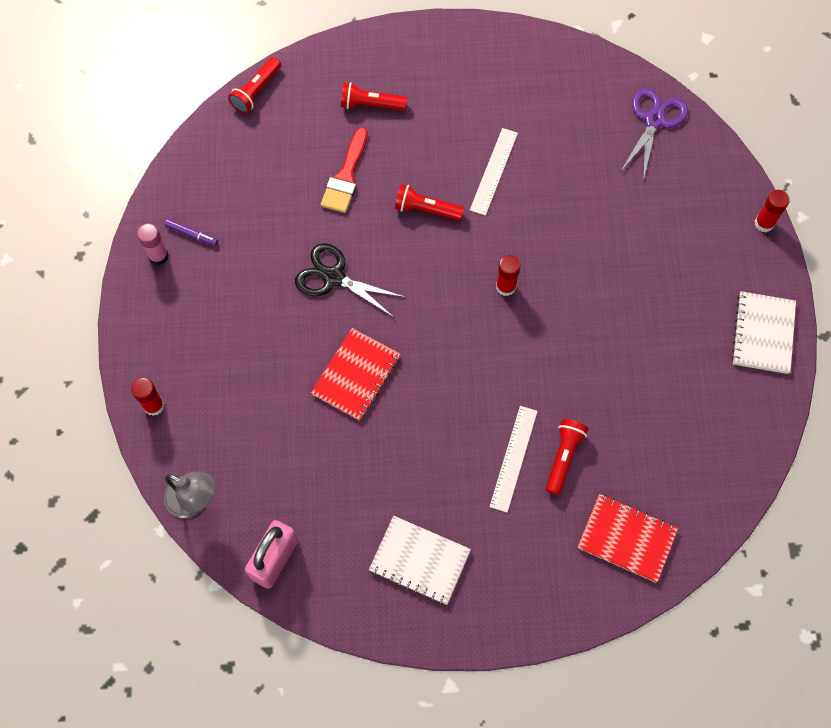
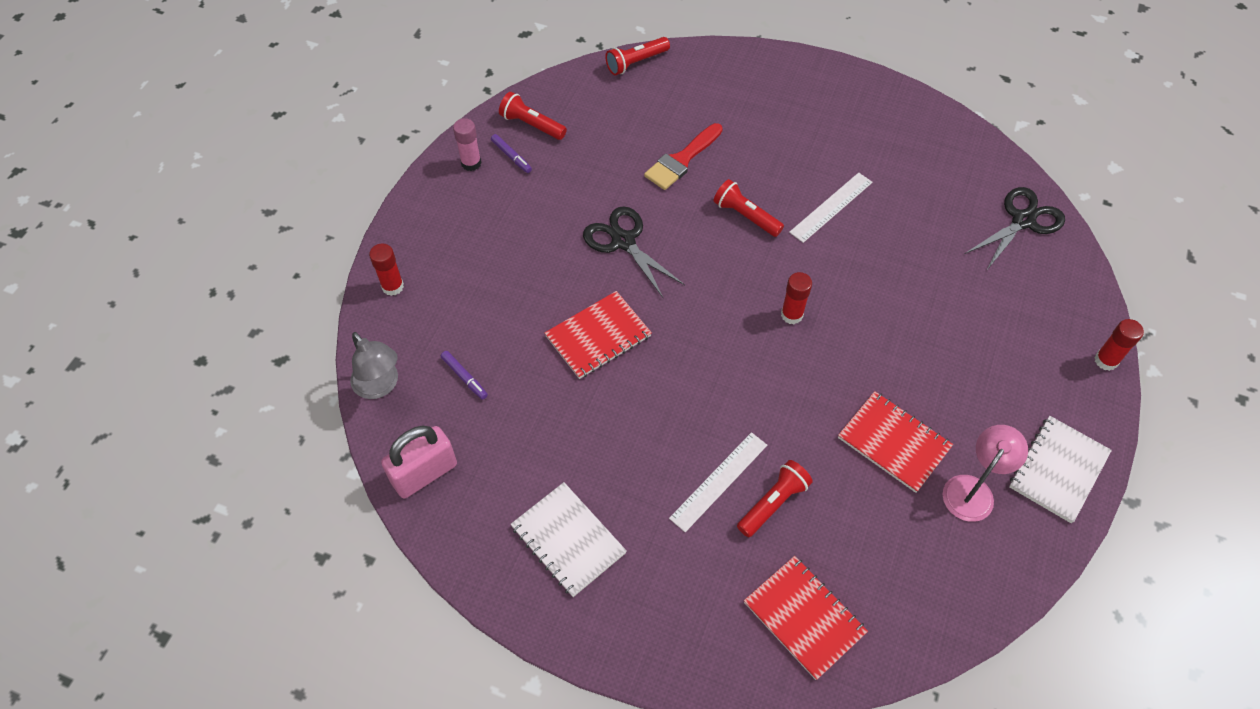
camera: 25 degrees right, 10 degrees down
(262, 461) = (464, 377): none -> purple marker
(371, 105) = (738, 109): red flashlight -> red flashlight (532, 125)
(633, 365) = (893, 442): none -> red notebook
(654, 120) = (1023, 221): purple scissors -> black scissors
(707, 378) = (973, 489): none -> pink lamp

